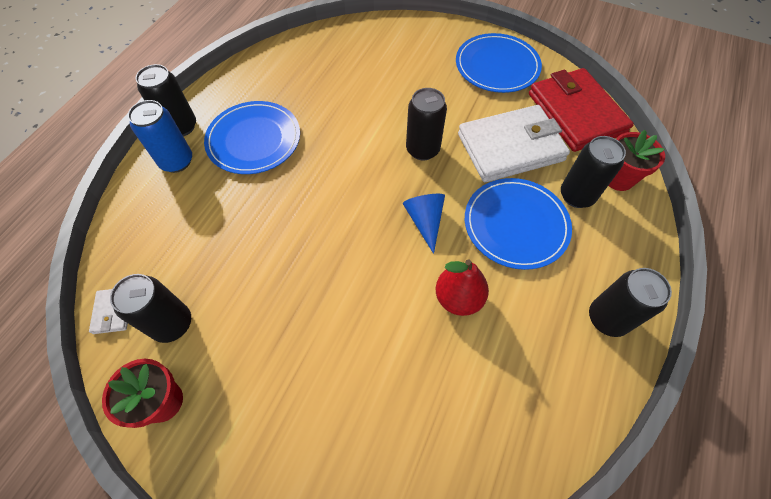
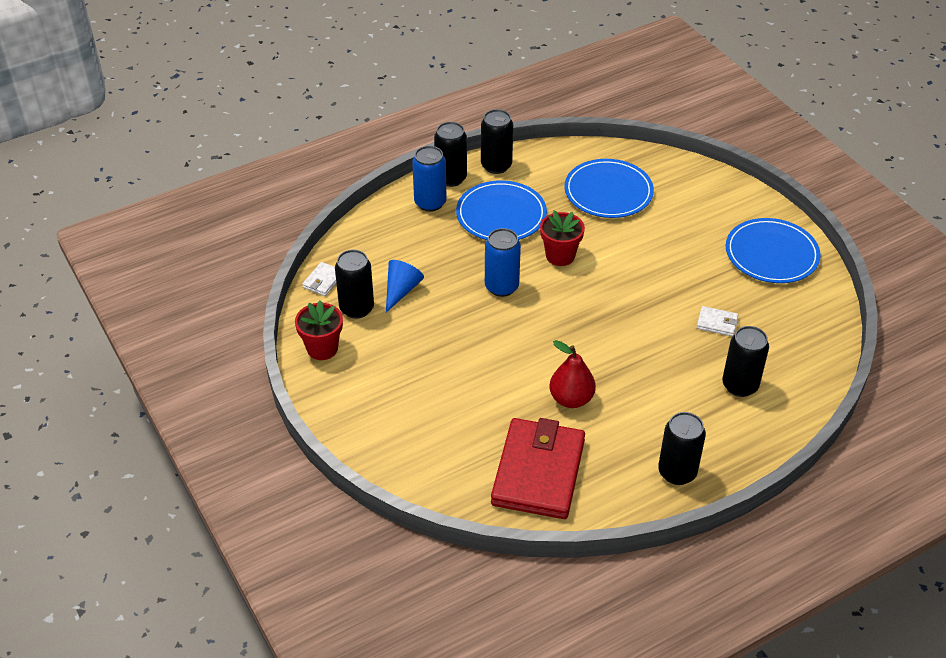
camera: 35 degrees right, 15 degrees down
(306, 213) = (501, 287): none -> blue can
(422, 149) = (636, 288): black can -> black can (496, 166)
(425, 221) = (591, 338): blue cone -> blue cone (401, 290)
(510, 147) = (717, 323): white wallet -> white wallet, size x0.40
(516, 225) = (664, 378): blue plate -> blue plate (608, 192)
(576, 113) = (809, 327): red wallet -> red wallet (538, 472)
(618, 178) = (793, 393): red flower pot -> red flower pot (560, 256)

